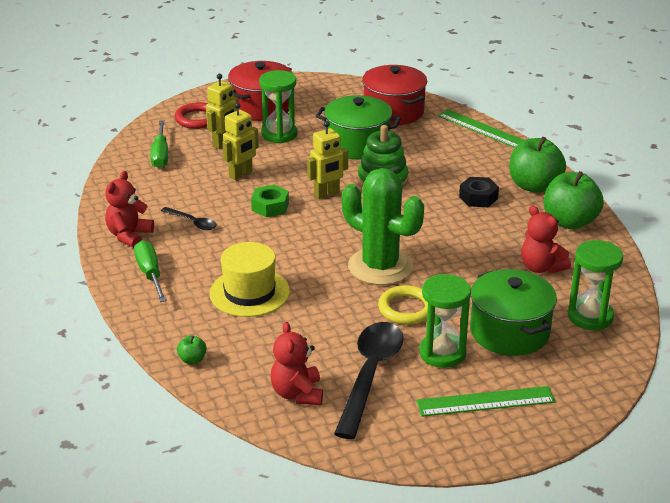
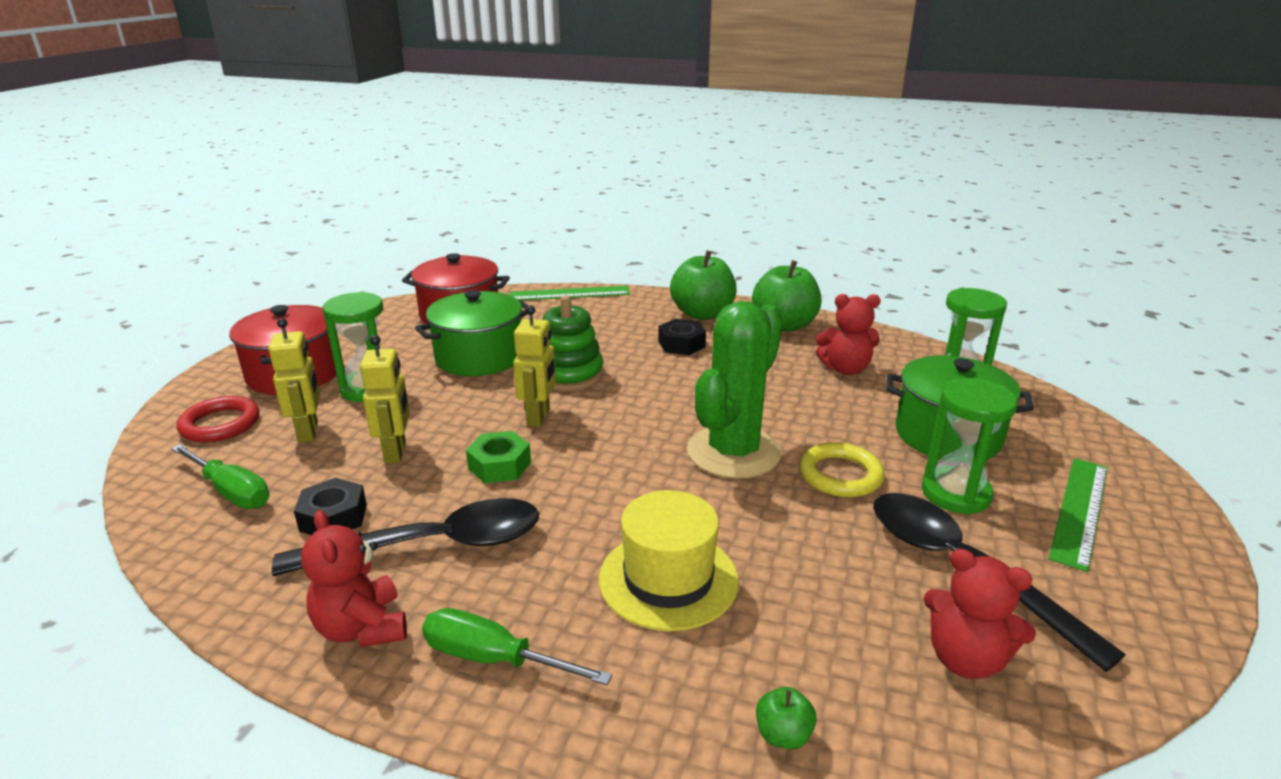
camera: 50 degrees left, 5 degrees down
(178, 189) = (333, 517): none -> black nut
(192, 222) = (431, 545): black spoon -> black spoon, size x2.09
(380, 267) = (733, 452): green cactus -> green cactus turned 45 degrees counterclockwise

